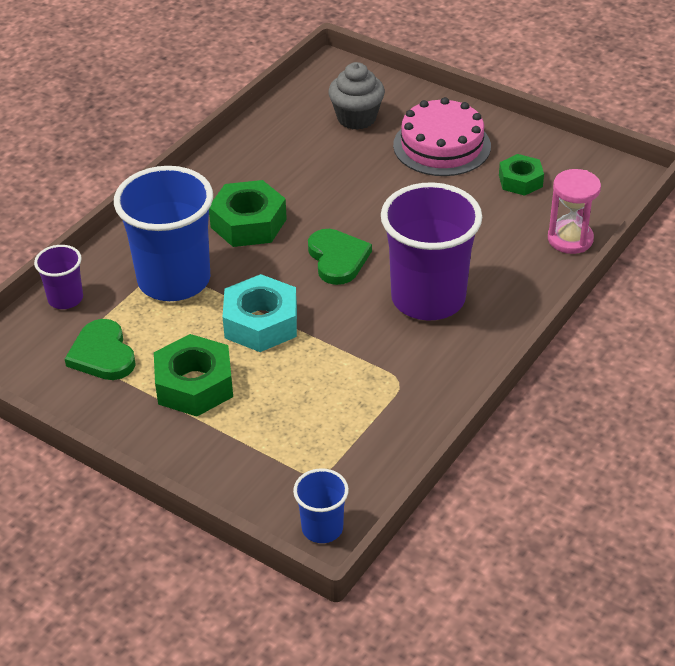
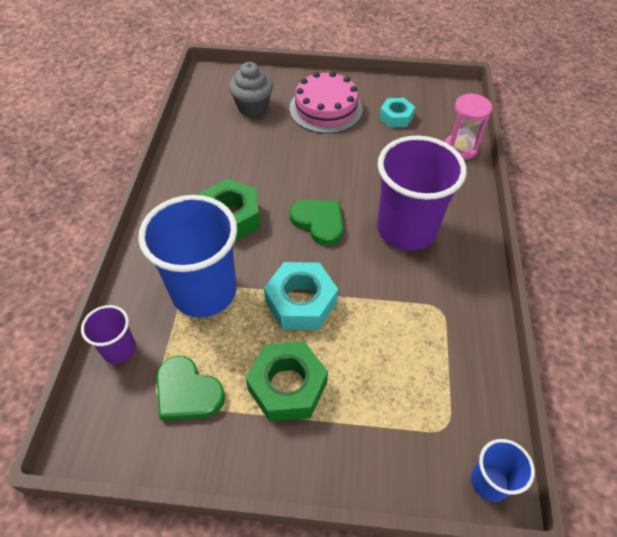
camera: 30 degrees left, 10 degrees up
(520, 181) = (396, 117): green nut -> turquoise nut

